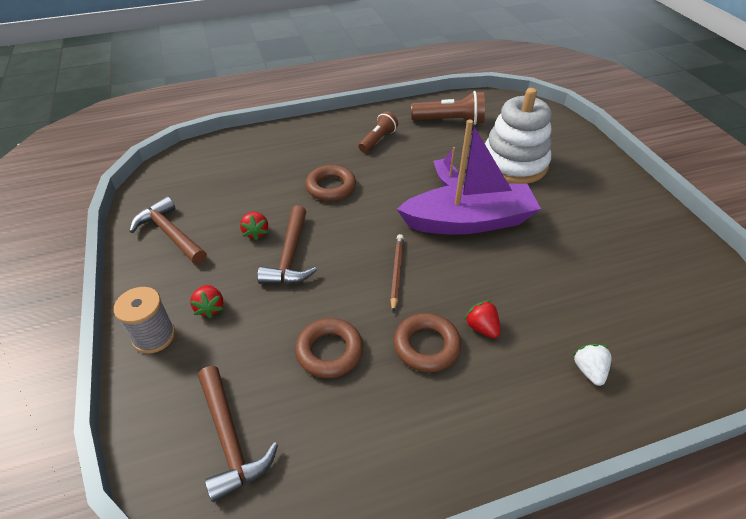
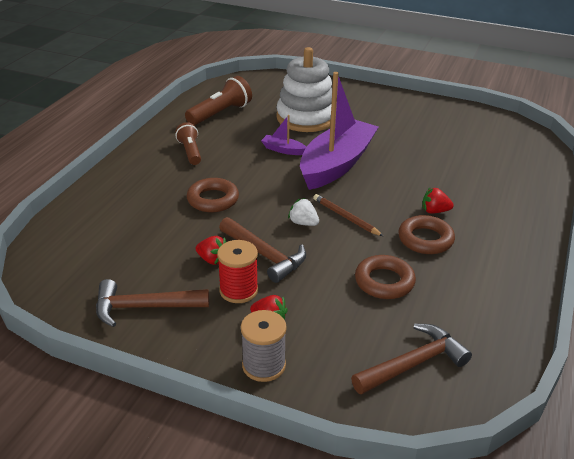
camera: 50 degrees left, 10 degrees down
(230, 439) = (413, 364): brown hammer -> brown hammer turned 45 degrees counterclockwise
(232, 268) = (238, 290): none -> red spool
(589, 370) = (506, 194): white strawberry -> white strawberry (303, 223)

